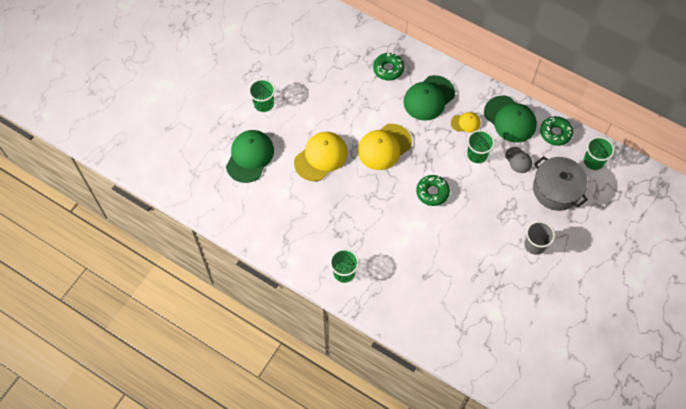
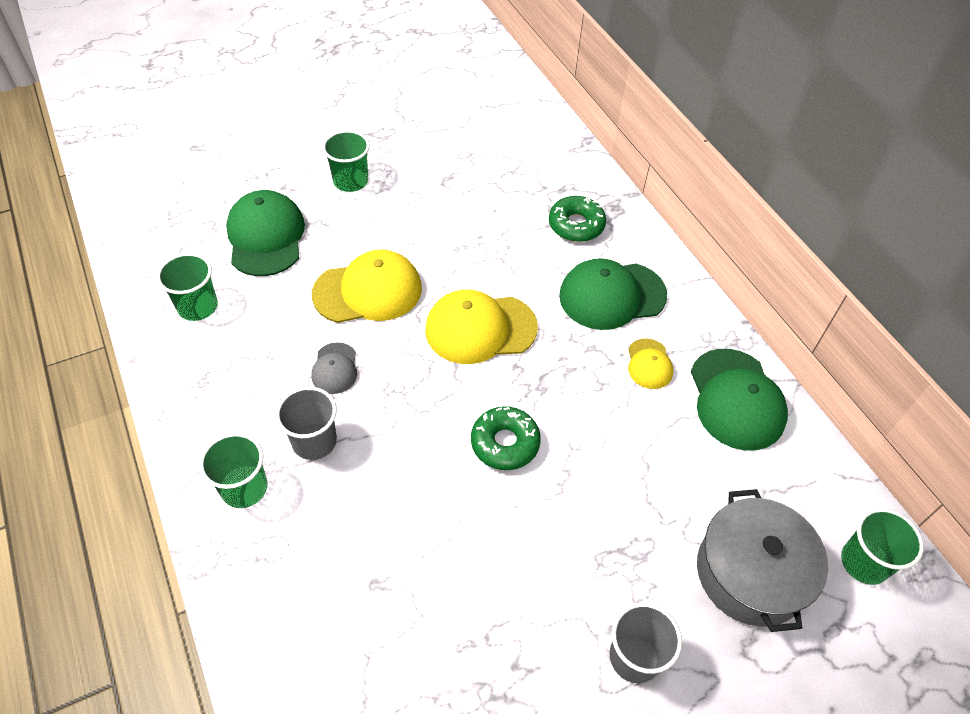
camera: 30 degrees right, 10 degrees down
(250, 157) = (266, 237): green cap -> green cap turned 60 degrees counterclockwise
(355, 237) = (314, 441): none -> grey cup
(465, 123) = (649, 364): yellow cap -> yellow cap turned 60 degrees clockwise
(477, 154) = (633, 425): green cup -> green cup (198, 306)
(518, 160) = (707, 476): grey cap -> grey cap (335, 368)
(555, 133) = (812, 468): green donut -> none

